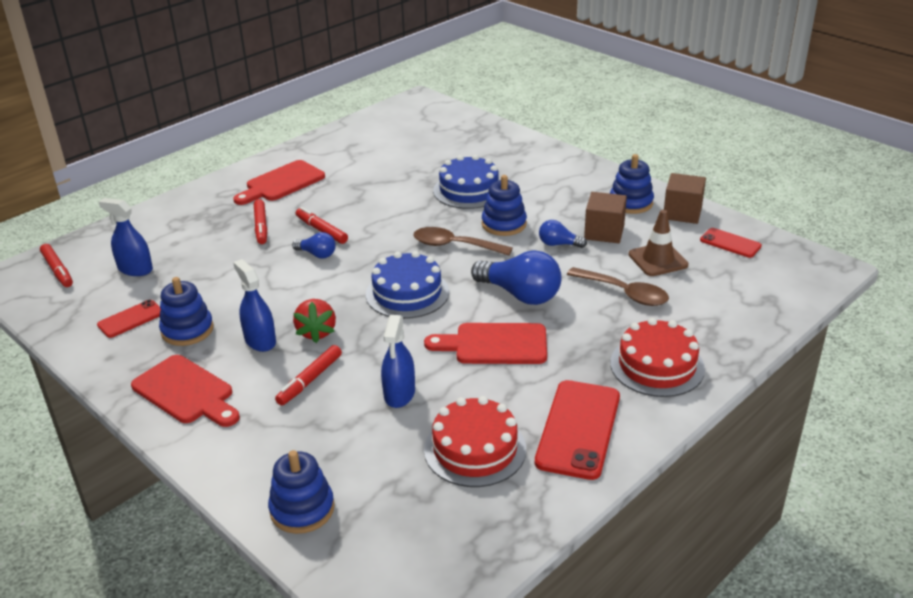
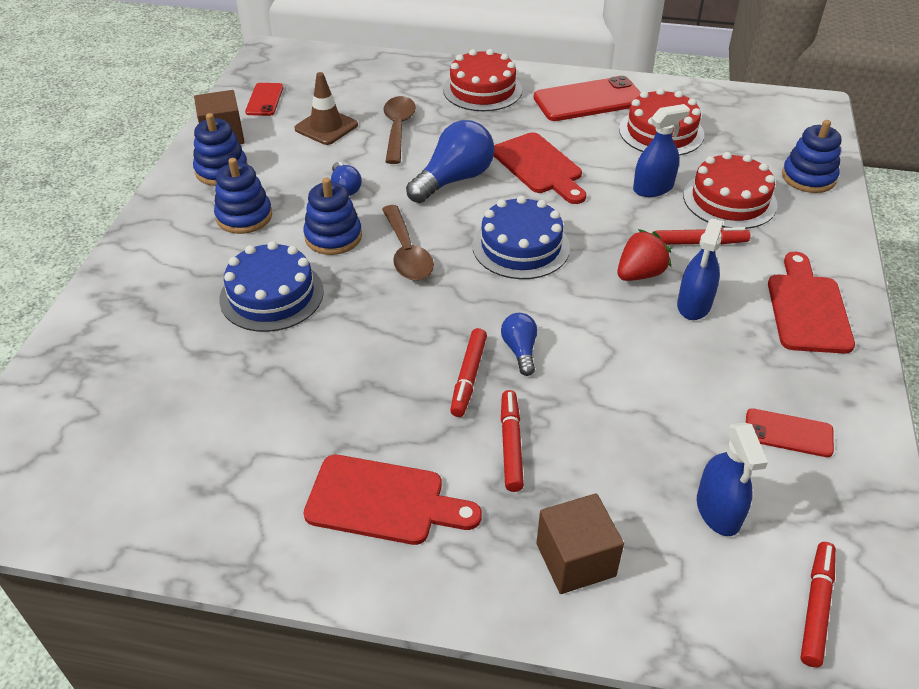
camera: 125 degrees left, 10 degrees up
(187, 330) = (745, 370): blue stacking toy -> blue stacking toy (244, 216)
(261, 226) = (511, 445): red marker -> red marker turned 45 degrees counterclockwise
(335, 431) = (729, 200): none -> red cake
(520, 294) = (454, 179): blue light bulb -> blue light bulb turned 45 degrees clockwise
(604, 232) = (298, 169): brown cube -> brown cube (575, 560)

